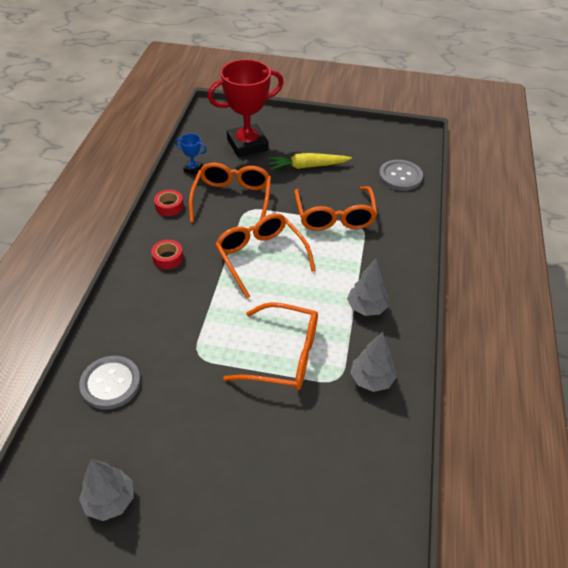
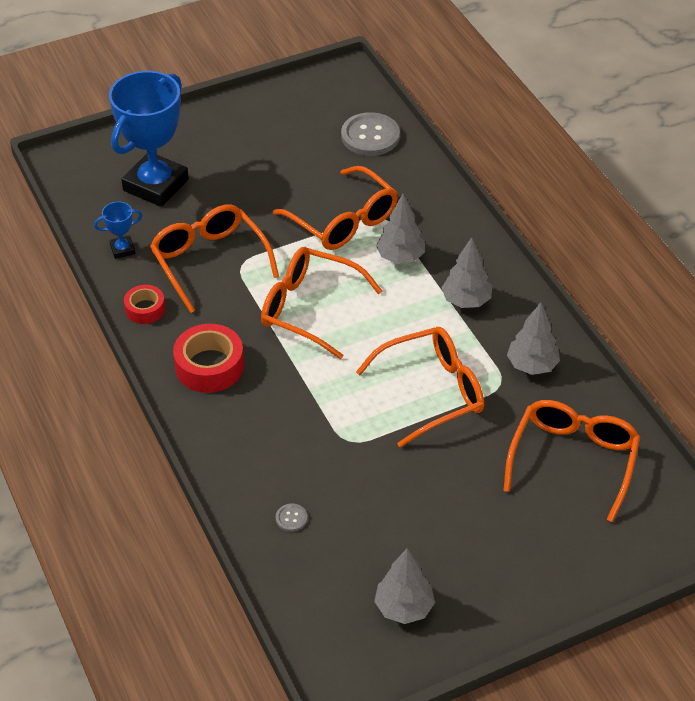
camera: 35 degrees left, 0 degrees up
(110, 383) = (291, 518): grey button -> grey button, size x0.43
(168, 258) = (209, 366): red tape -> red tape, size x1.67
(247, 145) = (156, 185): red trophy -> blue trophy
(307, 166) = (255, 176): yellow carrot -> none
(337, 471) = (573, 460): none -> orange glasses
(349, 256) = (400, 257): none -> grey tree

